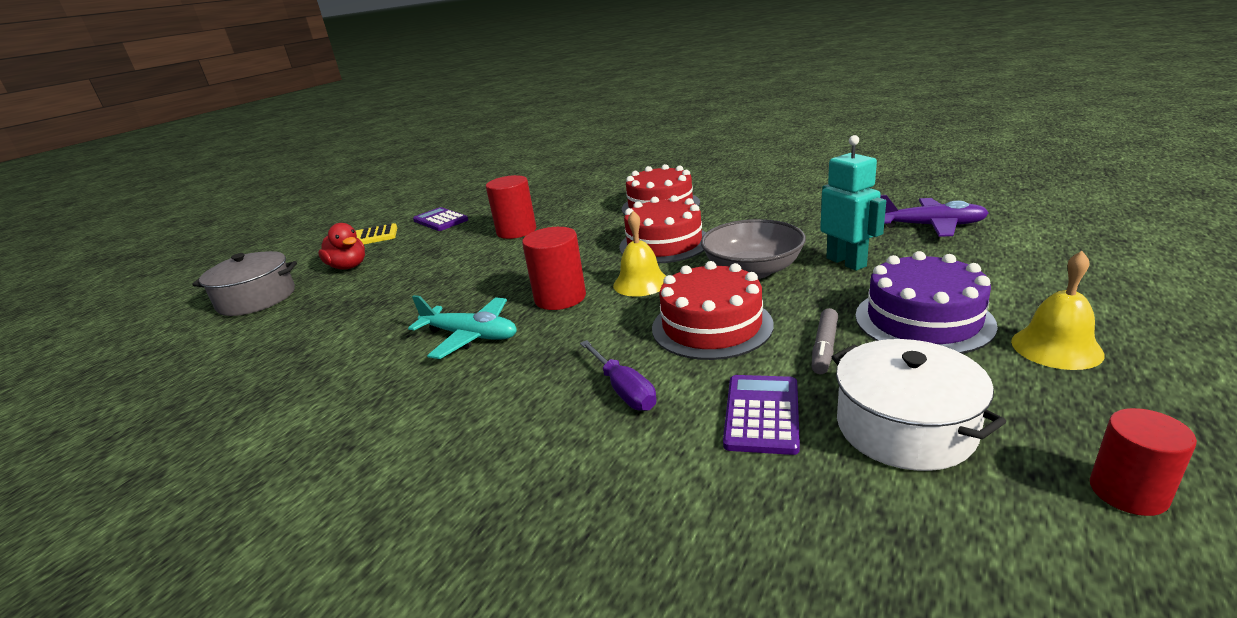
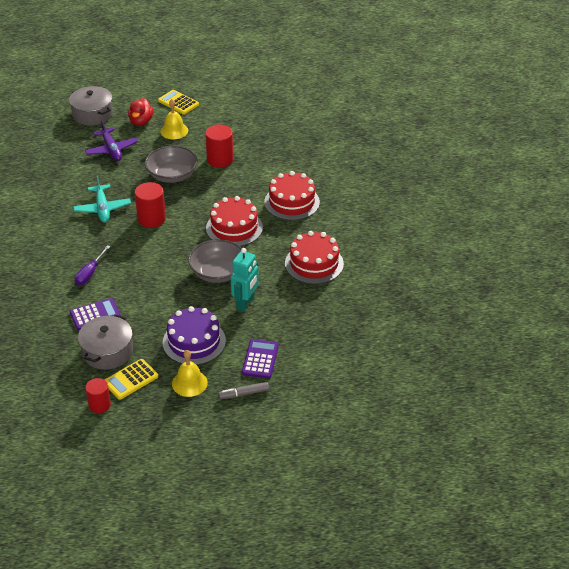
camera: 50 degrees right, 15 degrees up
(440, 220) = (218, 117): purple calculator -> purple calculator (260, 359)
(492, 265) = (172, 175): none -> grey bowl
(641, 283) = (182, 239): yellow bell -> yellow bell (174, 131)
(711, 326) = (152, 279): red cake -> red cake (314, 263)
(824, 347) = (153, 318): grey marker -> grey marker (244, 394)
(905, 427) = (107, 351): white pot -> grey pot
(931, 226) = (315, 324): purple plane -> purple plane (111, 150)
(1026, 417) = (131, 379): none -> yellow calculator

